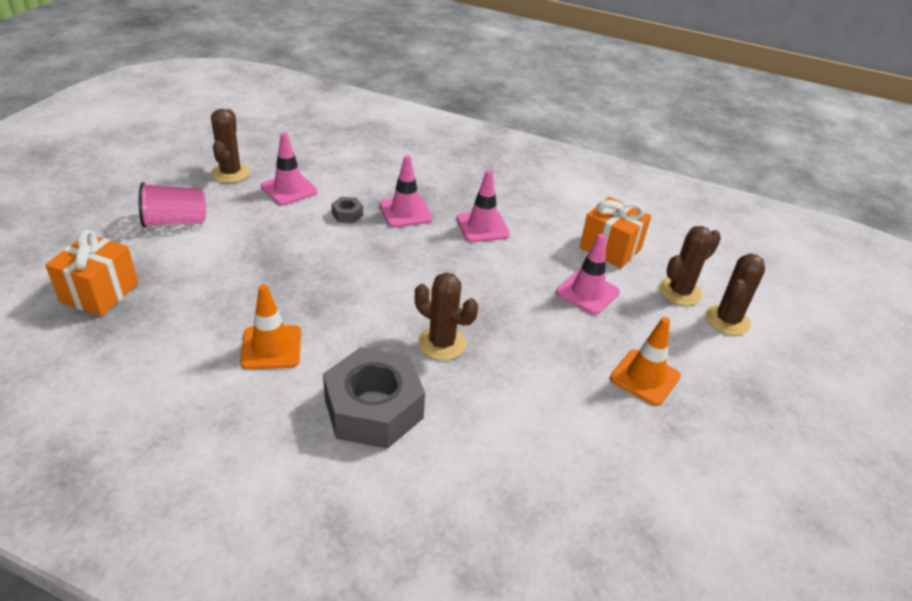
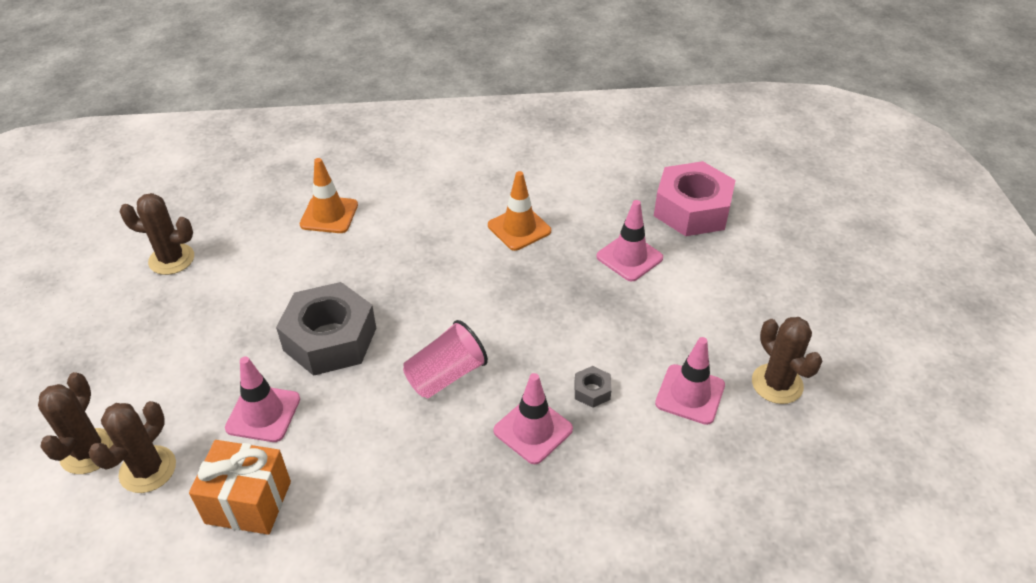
camera: 155 degrees right, 5 degrees up
(100, 293) = (692, 209): orange gift -> pink nut
(175, 221) = (736, 295): pink cup -> pink cup (446, 375)
(373, 408) = (406, 221): grey nut -> grey nut (330, 339)
(442, 343) = (386, 290): brown cactus -> brown cactus (171, 259)
(482, 227) = (427, 455): pink traffic cone -> pink traffic cone (629, 257)
(644, 377) = (185, 339): orange traffic cone -> orange traffic cone (329, 215)

